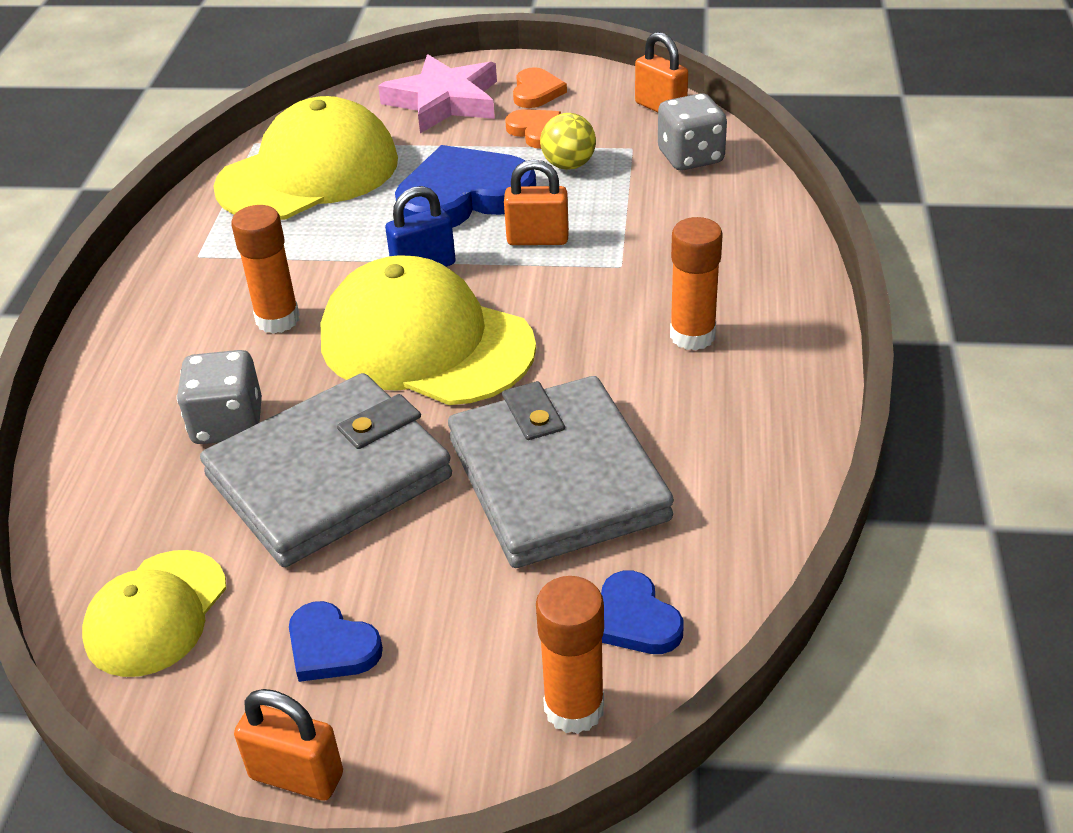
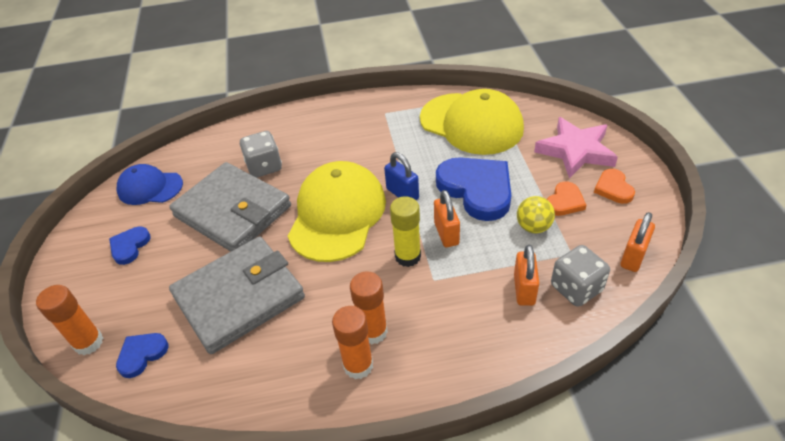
camera: 75 degrees right, 5 degrees up
(156, 613) = (150, 187): yellow cap -> blue cap
(277, 319) = (342, 156): orange glue stick -> orange glue stick (358, 365)
(296, 776) = (64, 258): orange padlock -> orange padlock (524, 290)
(536, 92) = (613, 188): orange heart -> orange heart turned 90 degrees clockwise
(563, 282) = (408, 256): none -> yellow glue stick

